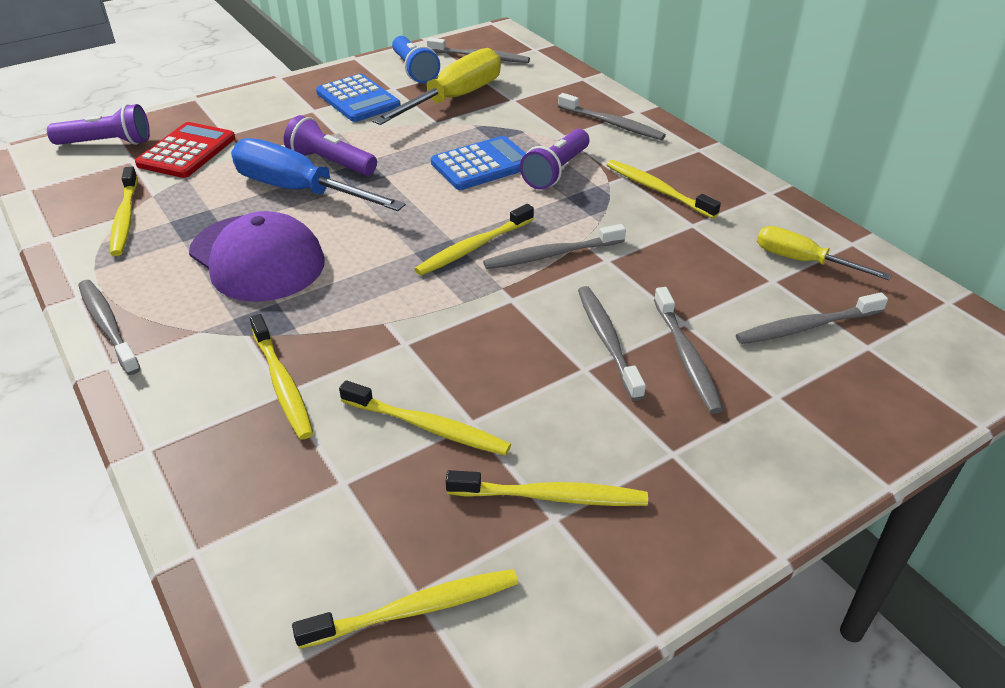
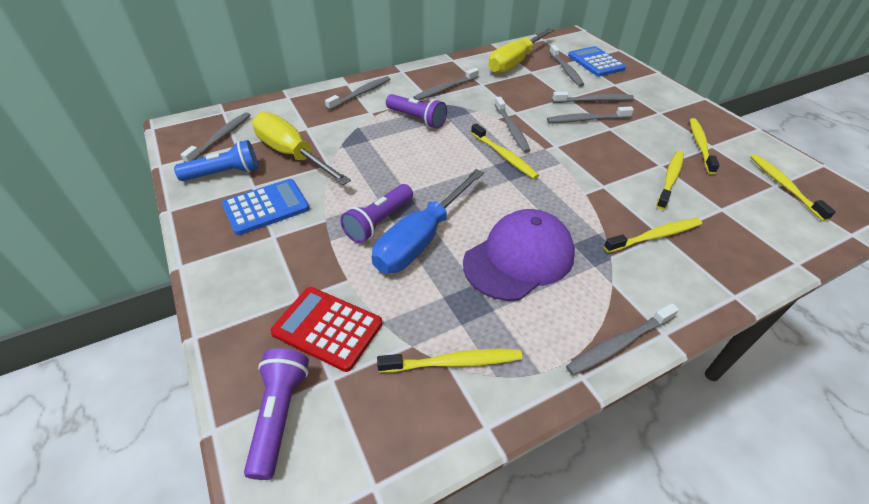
camera: 85 degrees left, 5 degrees up
(482, 165) = (401, 147): blue calculator -> blue calculator (596, 62)
(658, 190) = (445, 89): yellow toothbrush -> grey toothbrush
(802, 261) = (515, 62): yellow screwdriver -> yellow screwdriver, size x1.72

